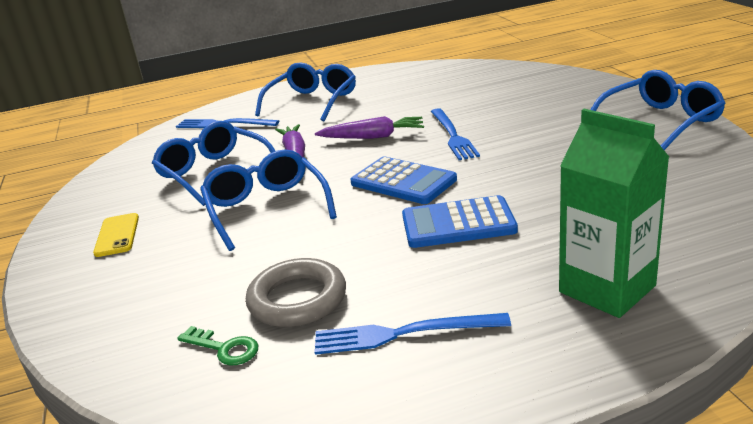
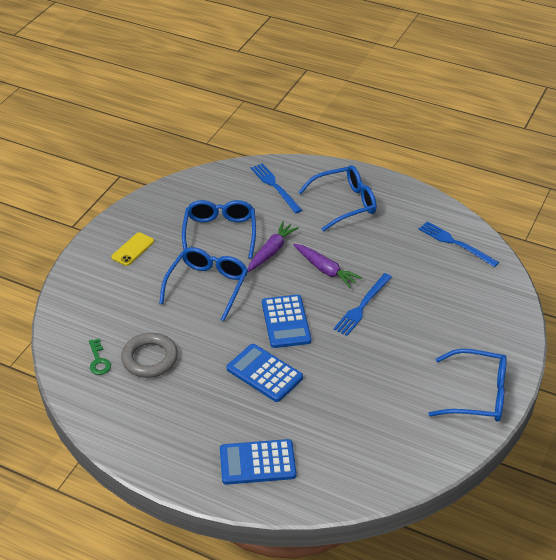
camera: 40 degrees right, 15 degrees up
(403, 334) = (160, 412): blue fork -> blue fork (455, 243)
(607, 289) = (257, 462): green carton -> blue calculator

